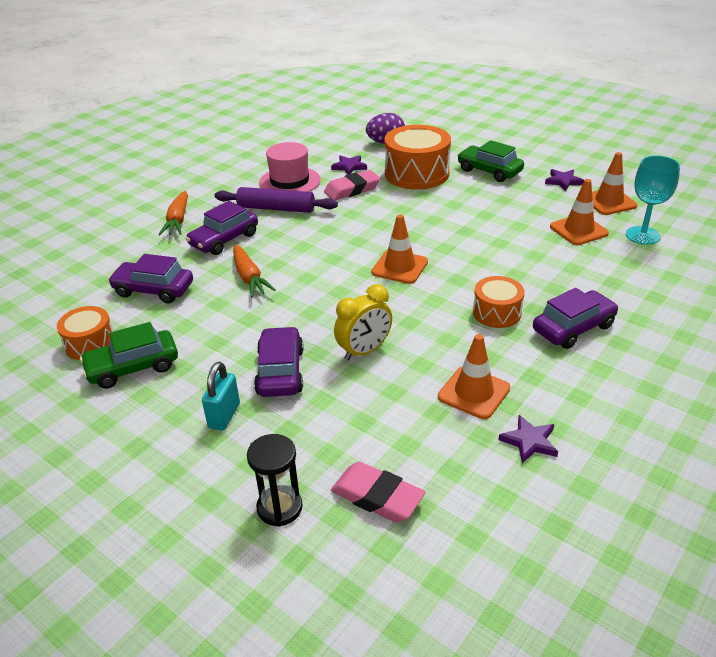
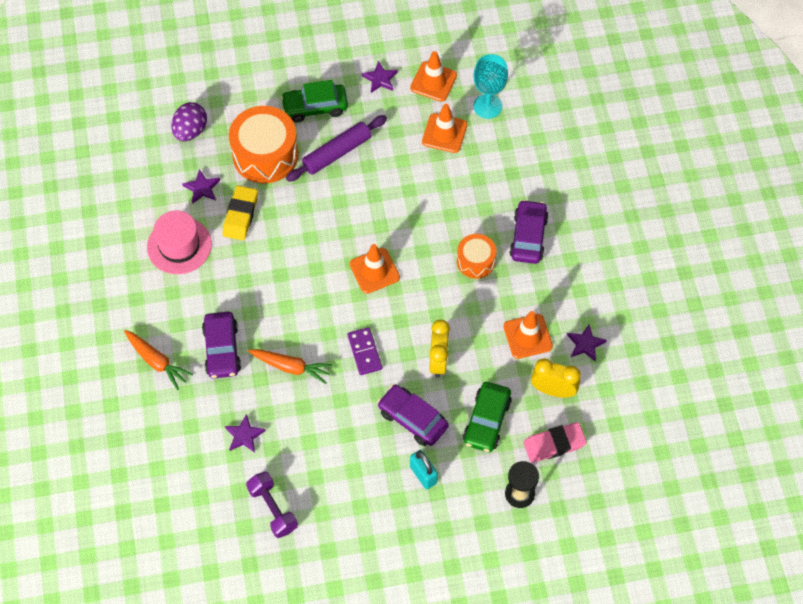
camera: 50 degrees left, 25 degrees up
(90, 344) = (273, 509): orange drum -> purple dumbbell
(133, 367) = (326, 497): green car -> green car (487, 421)
(153, 290) = (244, 435): purple car -> purple star
(276, 208) = (213, 285): purple rolling pin -> purple rolling pin (337, 153)
(314, 305) = (365, 352): none -> purple domino
(352, 189) = (240, 215): pink eraser -> yellow eraser
(441, 451) = (553, 390): none -> yellow clock

